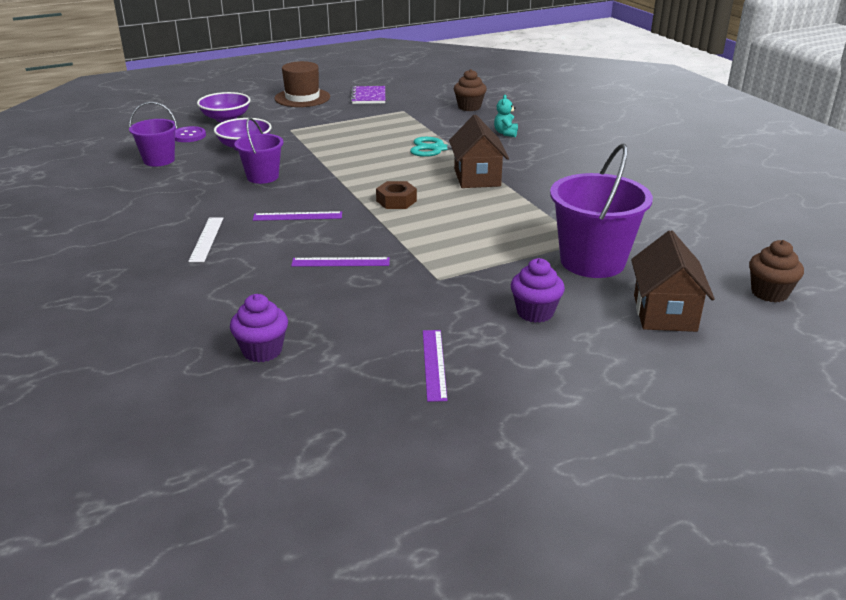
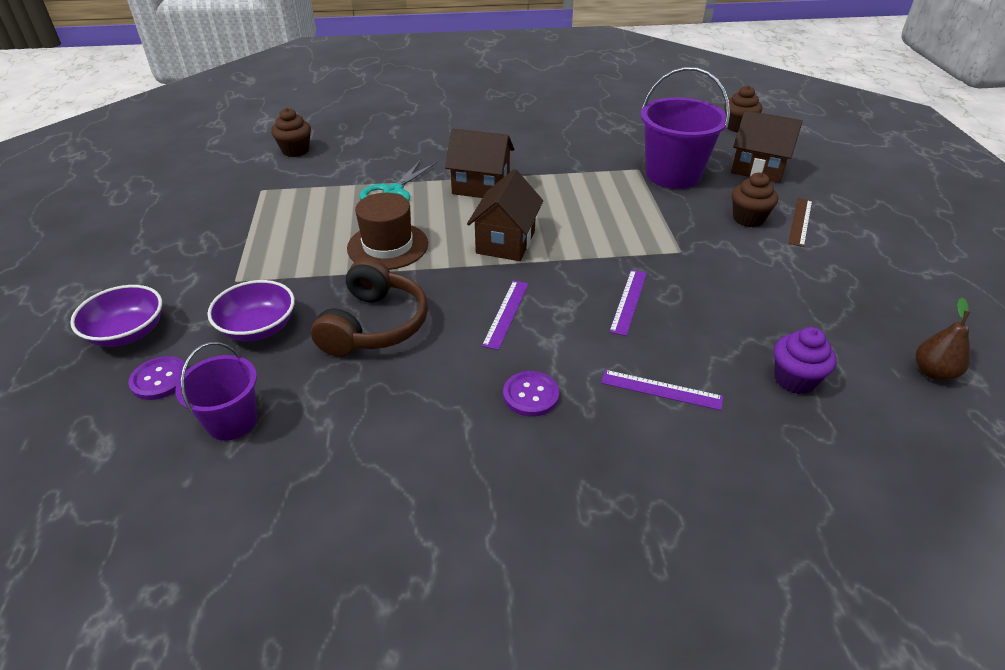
camera: 70 degrees left, 10 degrees up
(206, 239) = (531, 395): white ruler -> purple button
(262, 177) = (374, 325): purple bucket -> brown headphones
(302, 98) = (126, 253): brown hat -> brown hat (388, 246)
(304, 437) = (933, 372): none -> brown pear
(368, 96) = (186, 203): purple notebook -> none
(396, 201) = (505, 242): brown nut -> brown house
(434, 364) = (822, 283): purple ruler -> purple ruler (661, 389)
(505, 133) = (386, 148): turquoise teddy bear -> none
(535, 312) = (748, 219): purple cupcake -> brown cupcake
(558, 347) = (800, 221): none -> brown ruler

